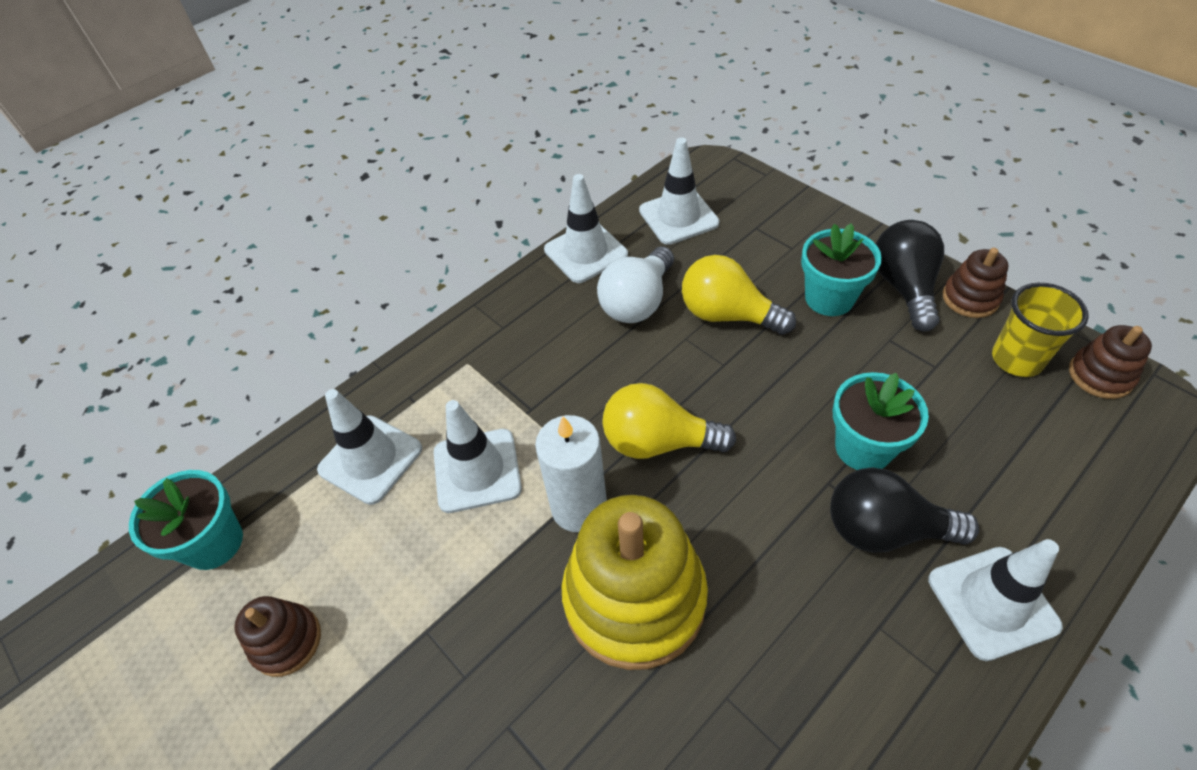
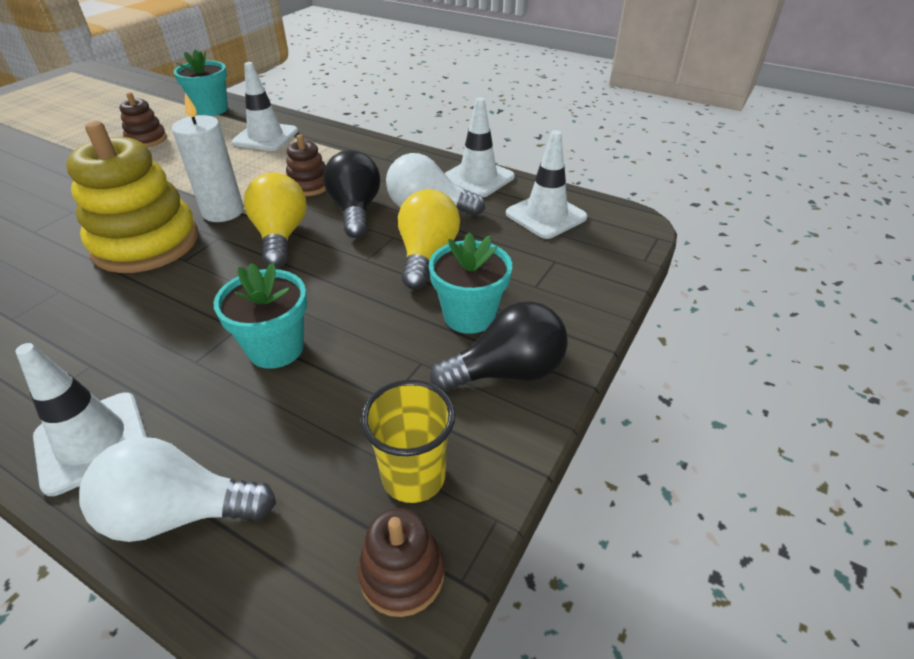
camera: 70 degrees right, 10 degrees down
(477, 470) = (256, 171): white traffic cone -> none
(884, 529) = (184, 365): black light bulb -> black light bulb (355, 211)
(970, 298) = (509, 432): brown stacking toy -> brown stacking toy (309, 185)
(1066, 517) = (179, 513): none -> white light bulb

